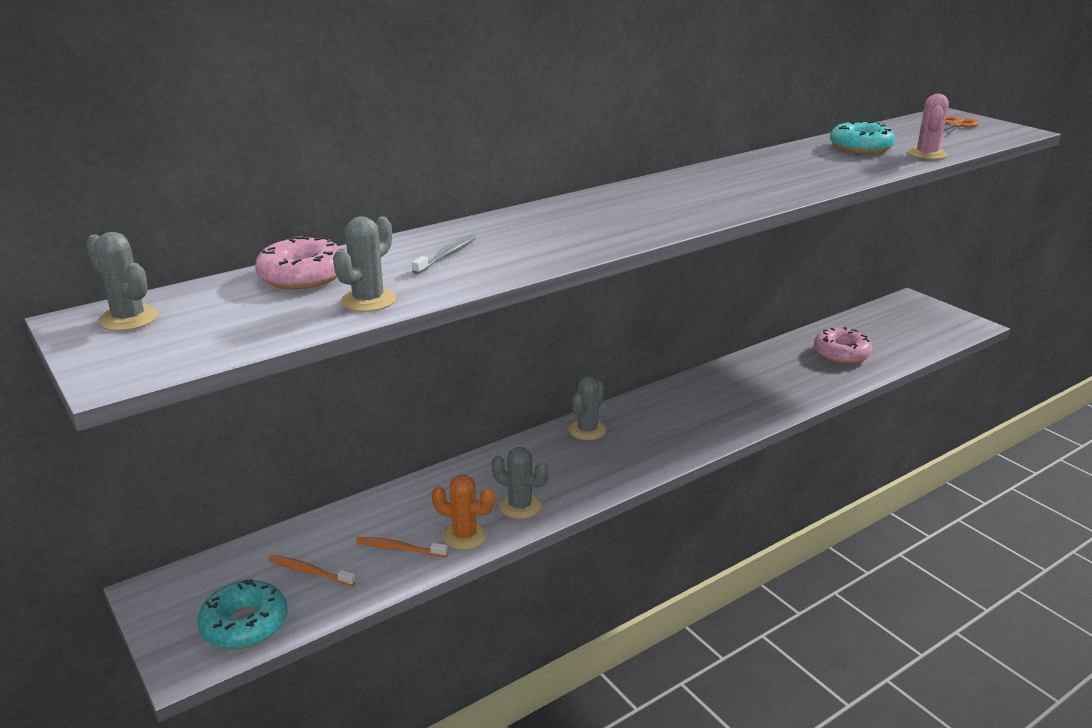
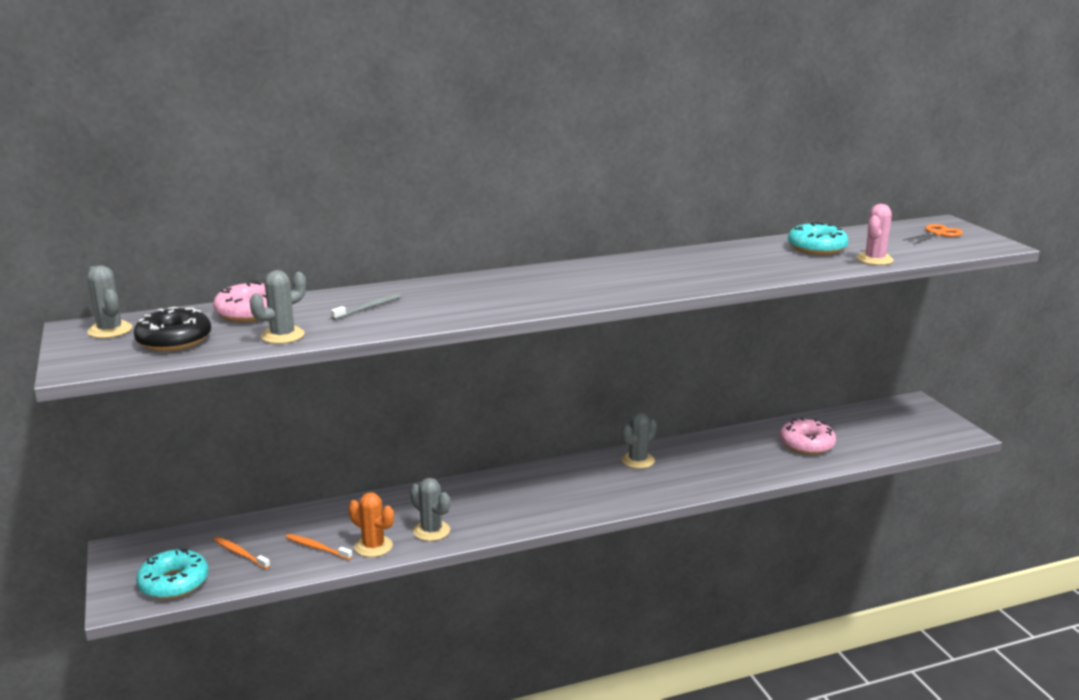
camera: 15 degrees right, 5 degrees down
(229, 322) = (174, 340): none -> black donut
(587, 430) = (525, 479): grey cactus -> grey cactus (638, 460)

